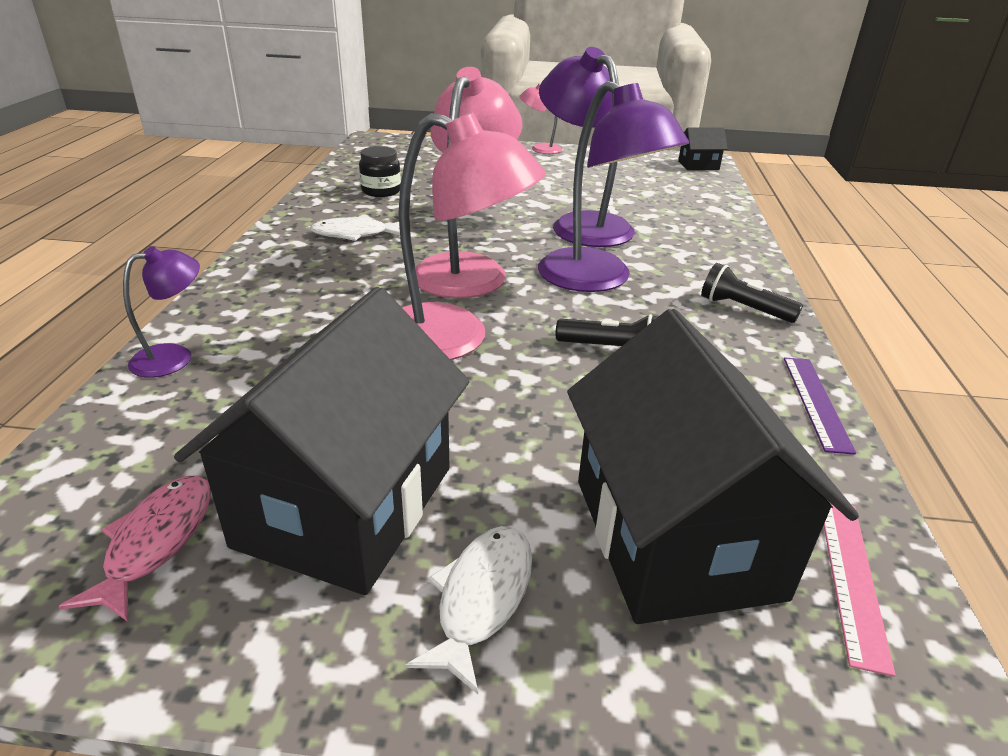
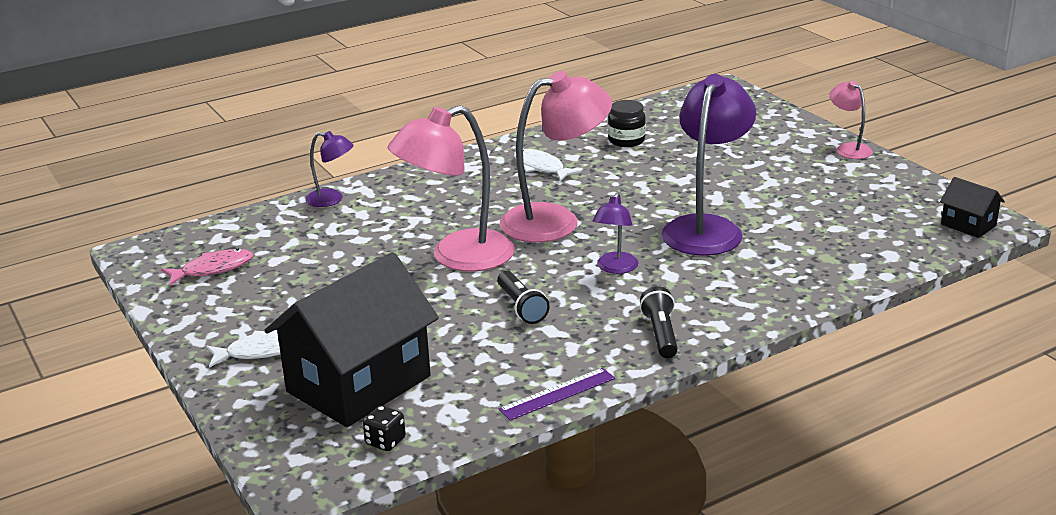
camera: 55 degrees right, 5 degrees down
(346, 506) = (280, 296): black house -> none
(454, 340) = (457, 257): pink lamp -> pink lamp turned 75 degrees clockwise
(597, 280) = (615, 268): purple lamp -> purple lamp, size x0.50
(851, 578) = (385, 441): pink ruler -> black dice

